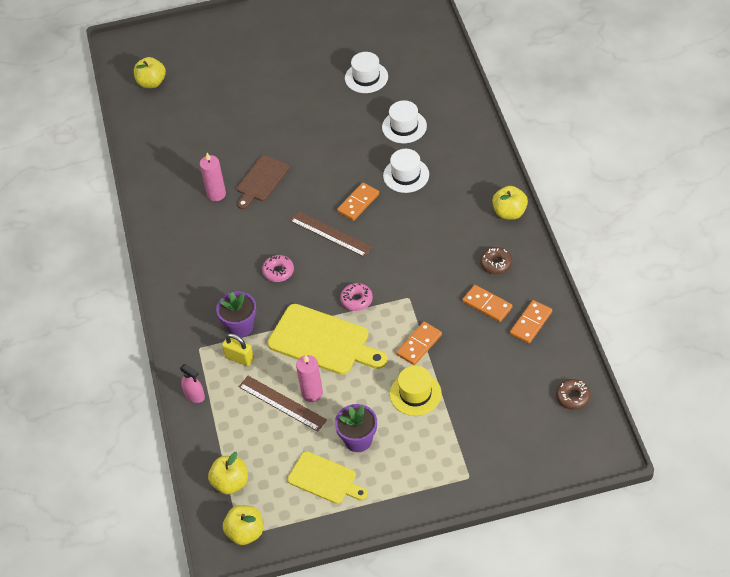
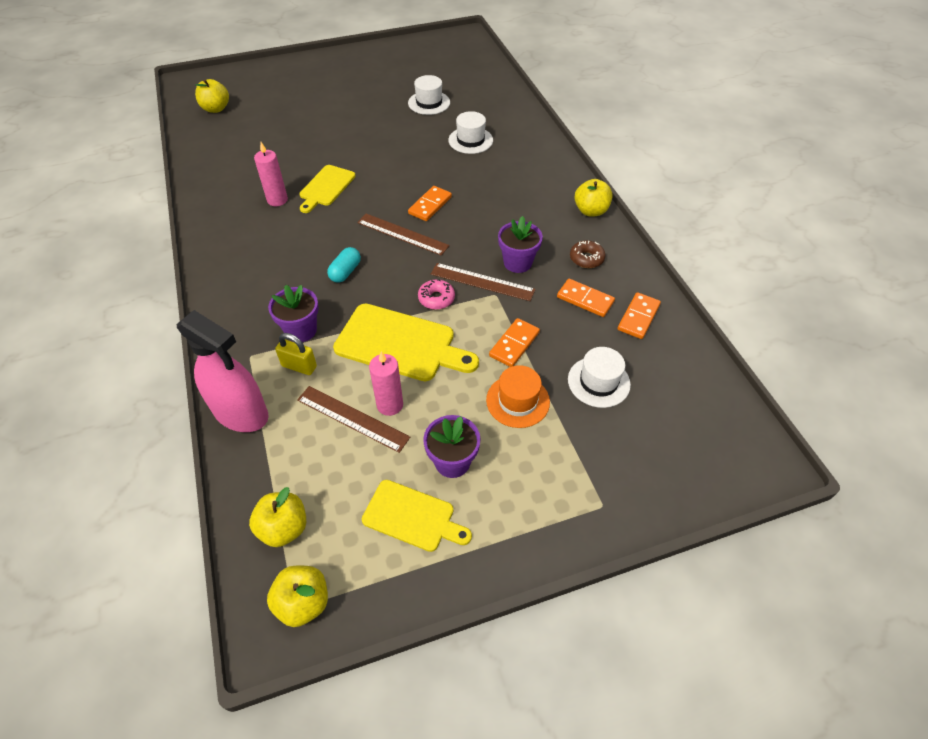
camera: 10 degrees left, 0 degrees up
(194, 395) = (241, 413): pink spray bottle -> pink spray bottle, size x2.17
(261, 180) = (326, 187): brown cutting board -> yellow cutting board
(278, 271) = (345, 272): pink donut -> turquoise capsule
(398, 284) = (482, 281): none -> brown ruler
(406, 175) = (477, 180): white hat -> white hat (598, 382)
(415, 394) = (518, 401): yellow hat -> orange hat
(432, 266) = (517, 262): none -> purple flower pot
(573, 397) = (708, 398): brown donut -> none

